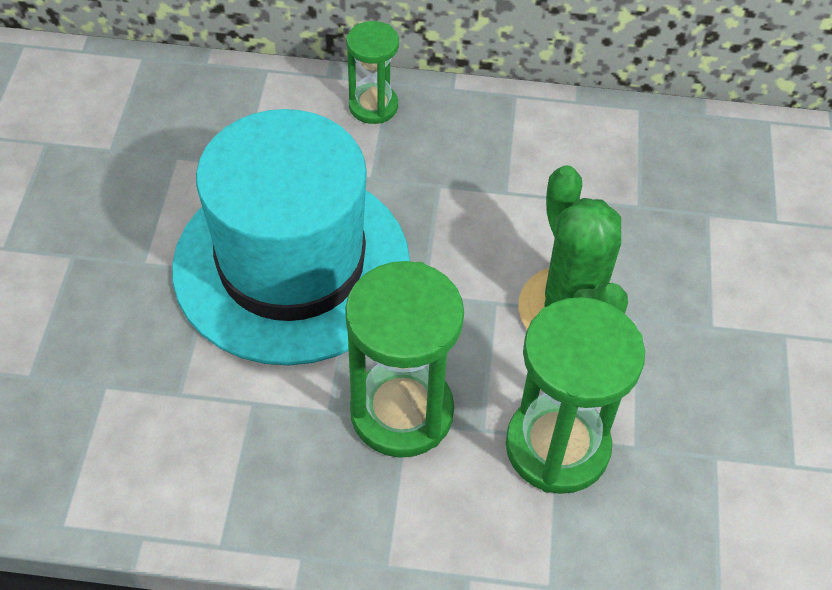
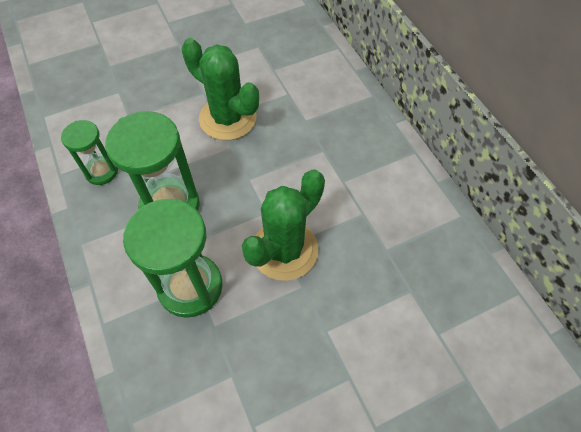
camera: 60 degrees right, 5 degrees up
(291, 265) = (228, 118): turquoise hat -> green cactus
(373, 106) = (352, 97): green hourglass -> green hourglass (101, 171)

